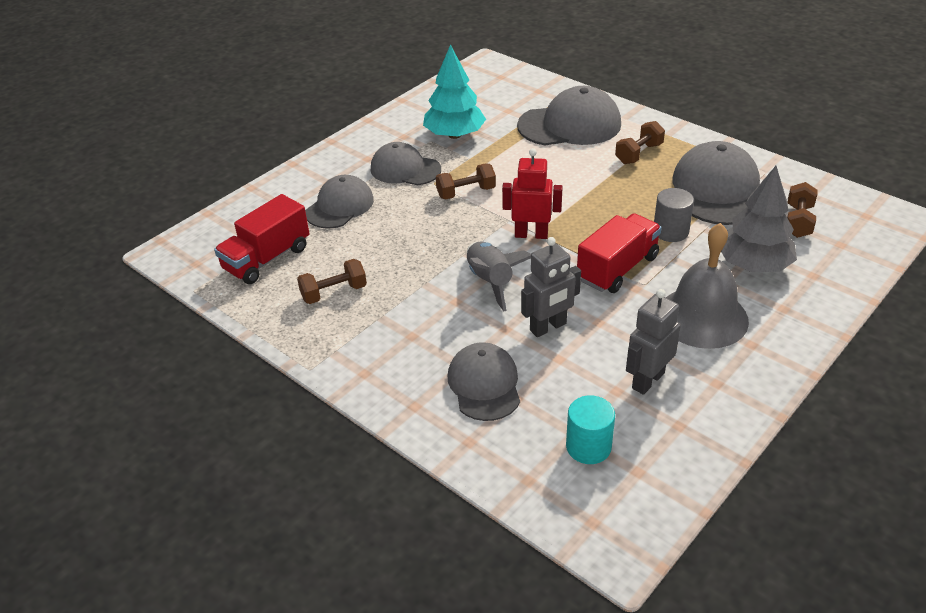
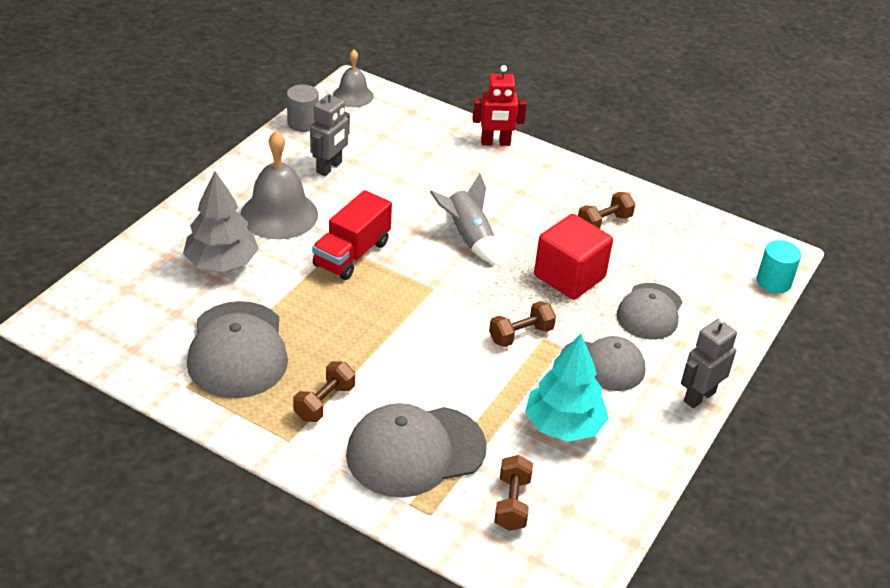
camera: 165 degrees right, 0 degrees up
(267, 259) = (685, 251): red truck -> none
(399, 239) = (569, 277): none -> red cube
(484, 384) = (453, 161): grey cap -> none
(531, 234) = (439, 286): red robot -> red robot (495, 143)
(548, 327) = (410, 202): grey robot -> grey robot (699, 396)
(588, 447) = (372, 128): turquoise cylinder -> turquoise cylinder (773, 282)
(617, 520) = (353, 95): none -> grey bell
(670, 231) = (297, 295): grey cylinder -> grey cylinder (303, 123)
(798, 221) = (160, 313): brown dumbbell -> brown dumbbell (512, 503)

